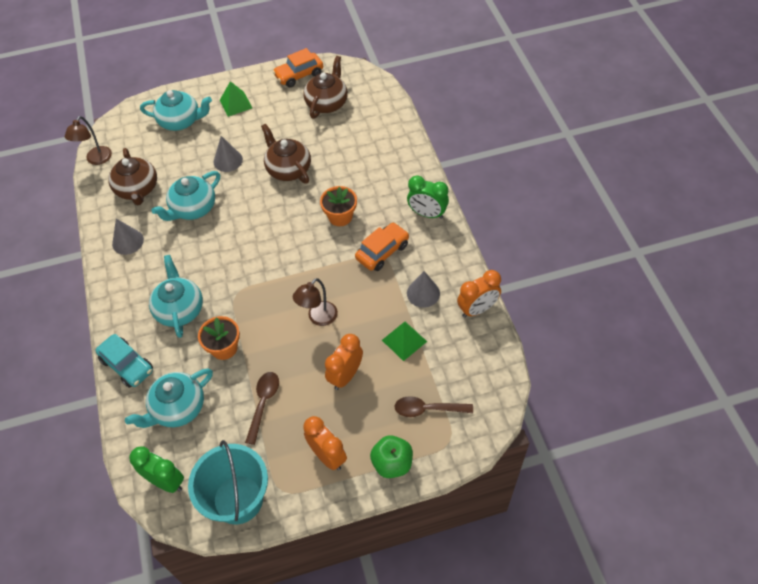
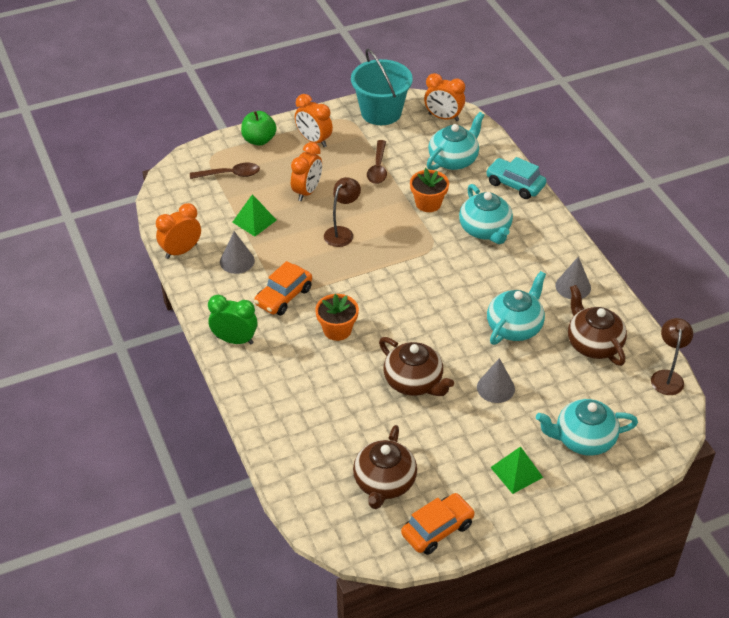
camera: 170 degrees right, 10 degrees down
(166, 481) = (443, 117): green clock -> orange clock

